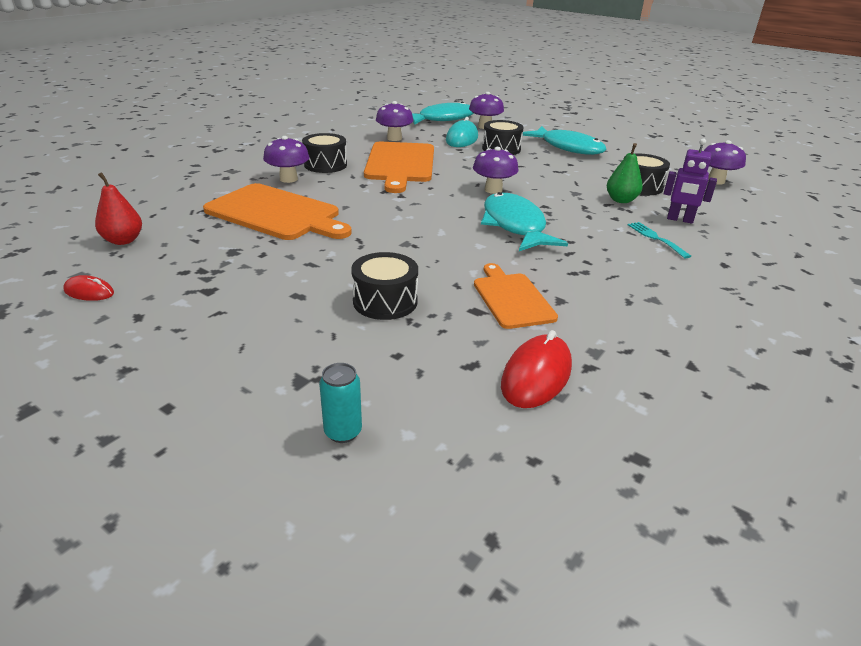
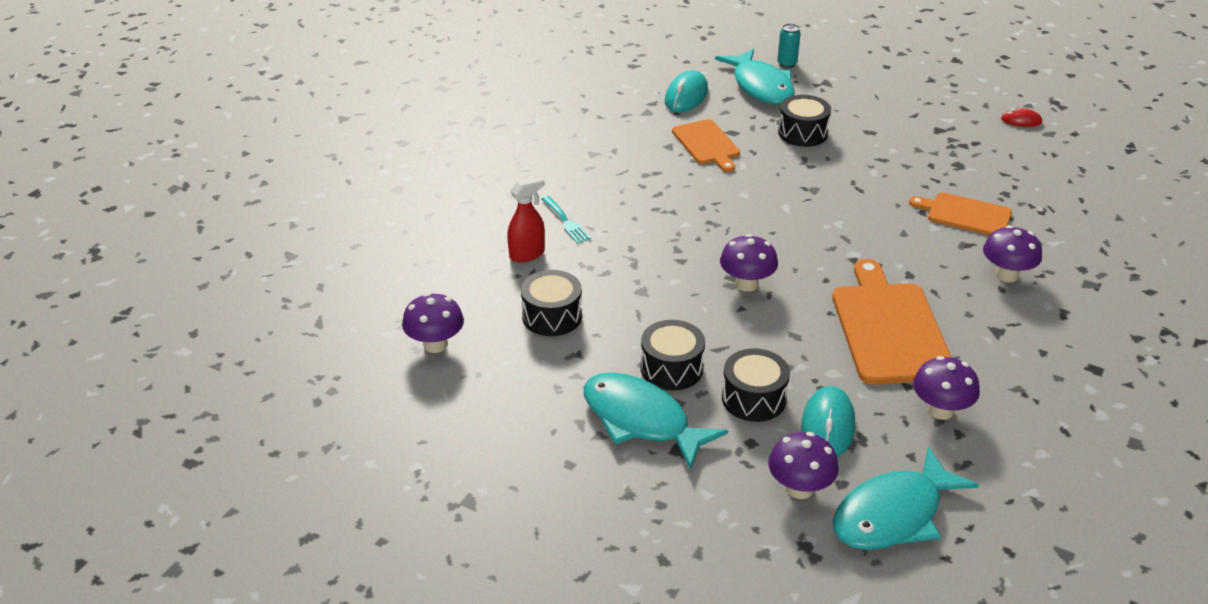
camera: 175 degrees right, 5 degrees up
(123, 240) = (1063, 167): red pear -> none
(276, 213) = (965, 215): orange cutting board -> orange cutting board, size x0.60
(325, 165) = (987, 313): black drum -> black drum (671, 368)
(514, 226) = (713, 224): turquoise fish -> turquoise fish (761, 86)
(536, 375) = (686, 96): red mouse -> turquoise mouse
(621, 200) = (586, 282): green pear -> none
(679, 220) = (527, 254): purple robot -> red spray bottle

